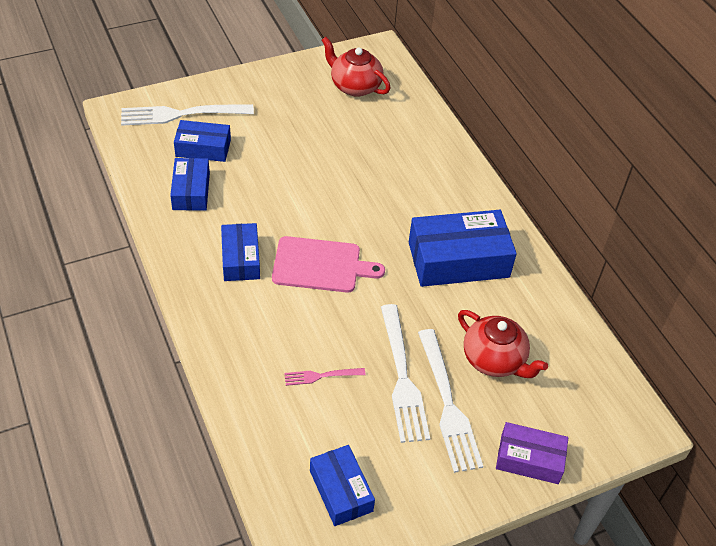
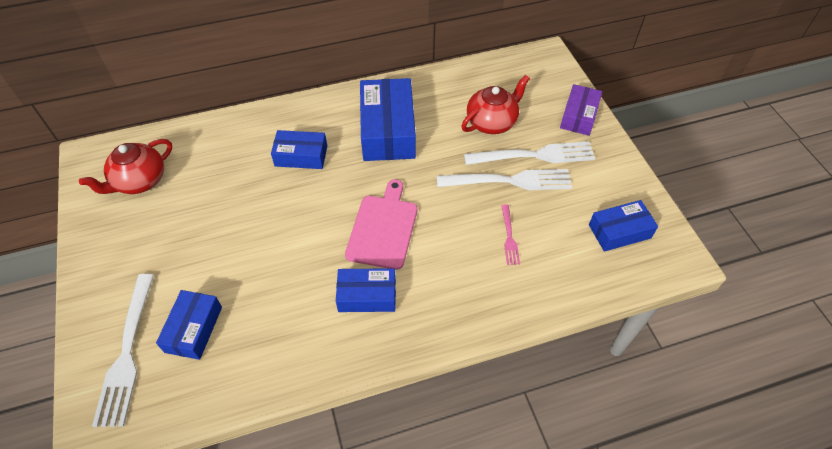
camera: 80 degrees left, 5 degrees up
(191, 191) = (261, 342): blue box -> blue box (301, 156)

